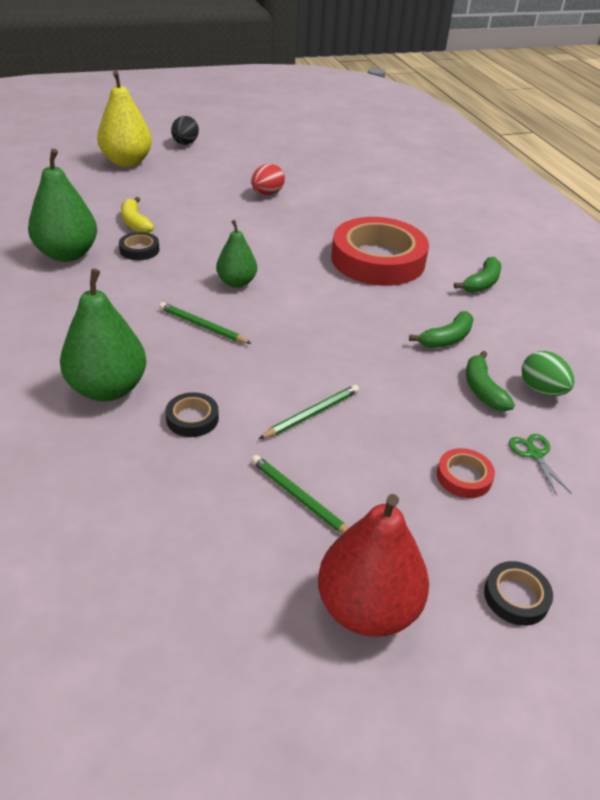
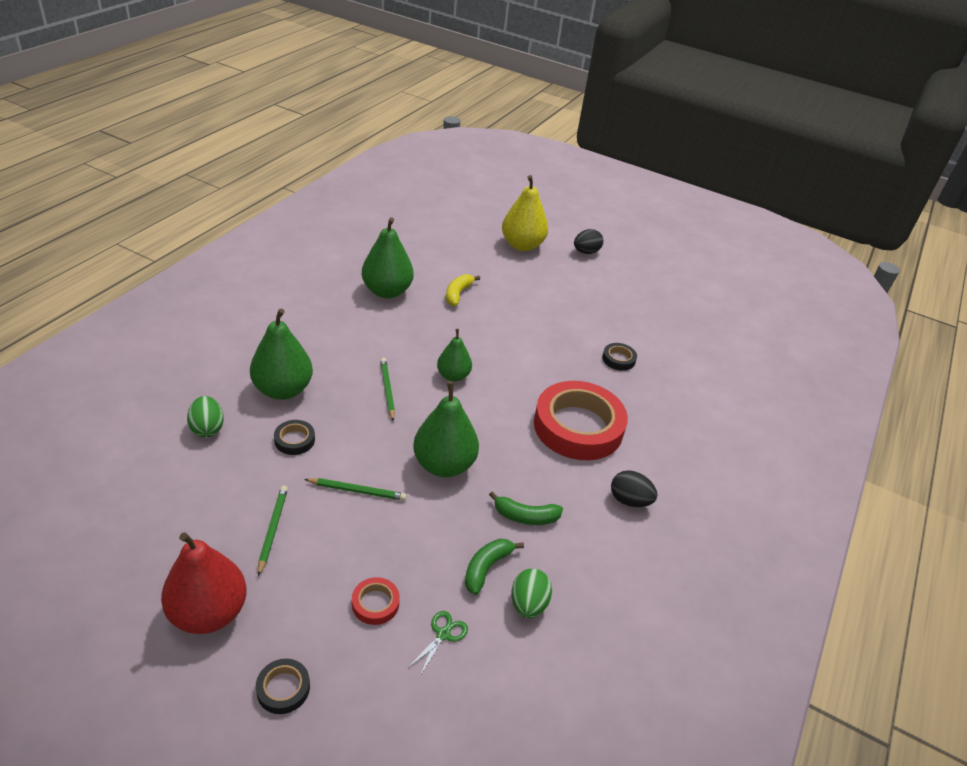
camera: 45 degrees right, 0 degrees up
(89, 473) = (207, 428): none -> green egg
(139, 250) = (431, 314): black tape -> black tape (618, 359)
(267, 194) = (582, 325): red egg -> none
(339, 347) = (444, 465): none -> green pear
(482, 283) = (629, 501): green banana -> black egg

